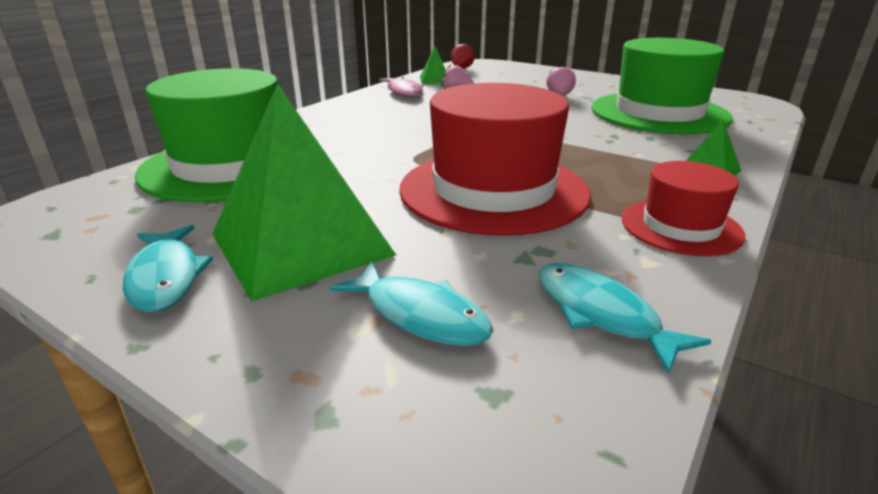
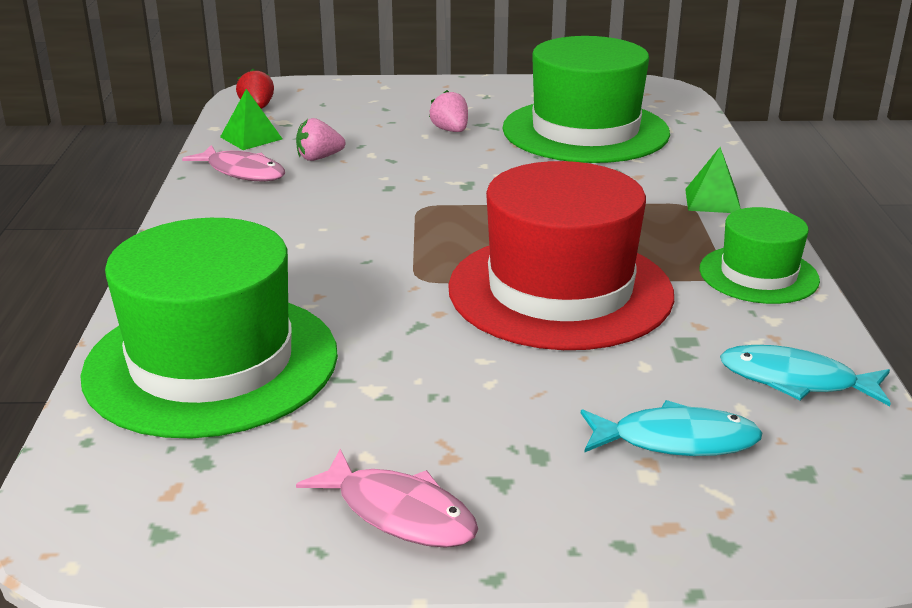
camera: 35 degrees left, 0 degrees up
(165, 277) = (399, 513): turquoise fish -> pink fish
(301, 244) = (471, 422): green pyramid -> none
(681, 227) = (758, 275): red hat -> green hat

